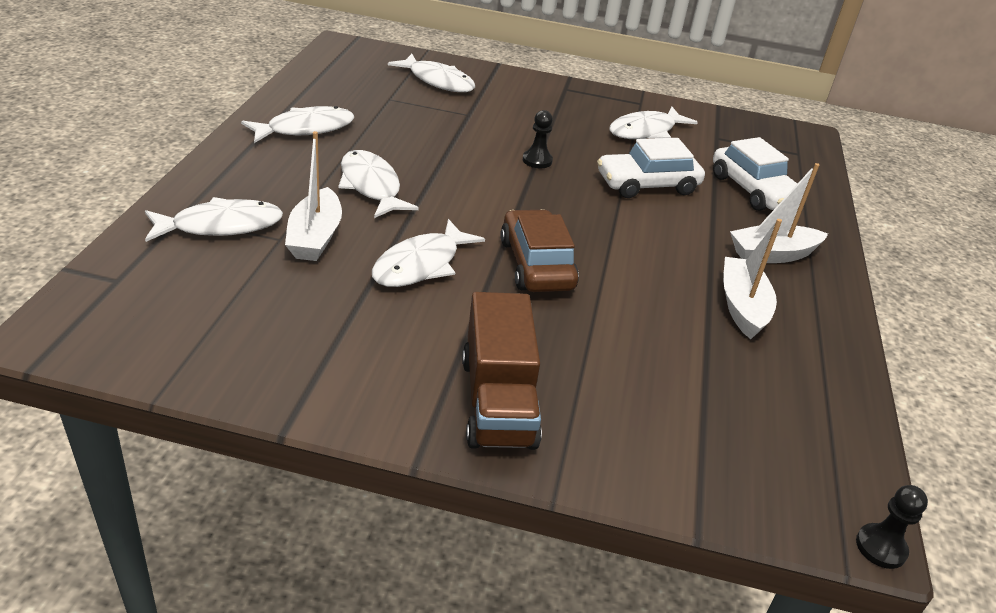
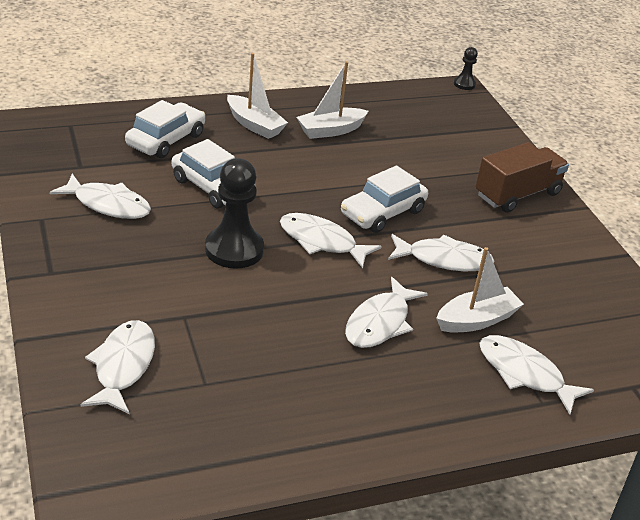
camera: 120 degrees left, 0 degrees up
(305, 129) = (334, 409): white fish -> white fish (321, 242)
(536, 264) = (383, 213): brown car -> white car
(537, 160) = (234, 249): black pawn -> black pawn, size x1.99

